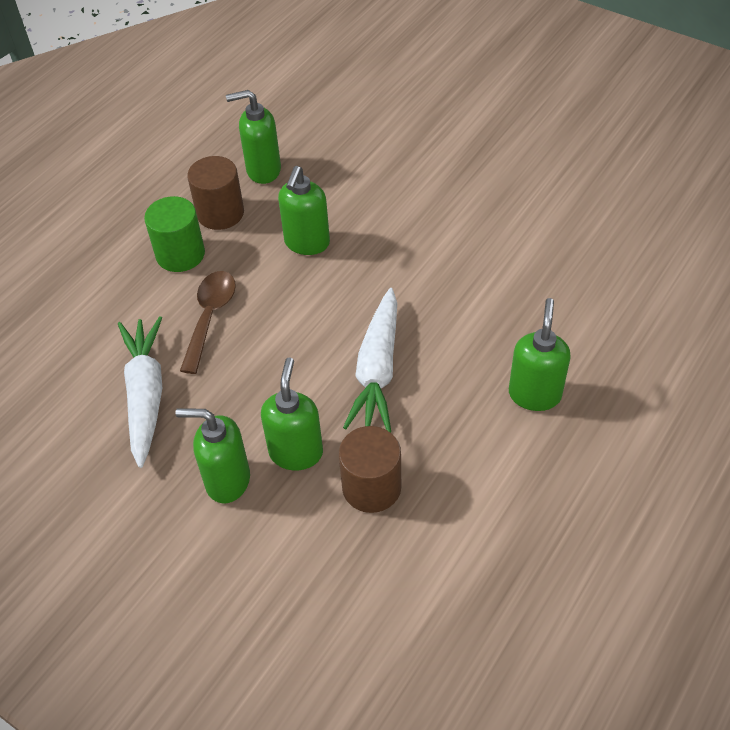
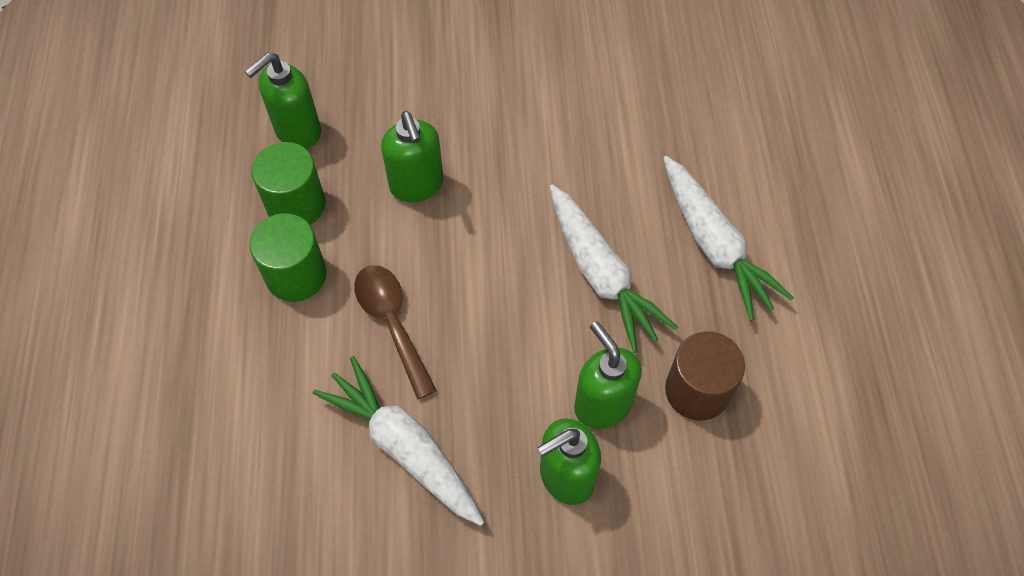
camera: 40 degrees left, 10 degrees up
(220, 213) = (296, 205): brown cylinder -> green cylinder
(481, 400) = (714, 245): none -> white carrot
(534, 394) = (752, 210): green soap dispenser -> none

